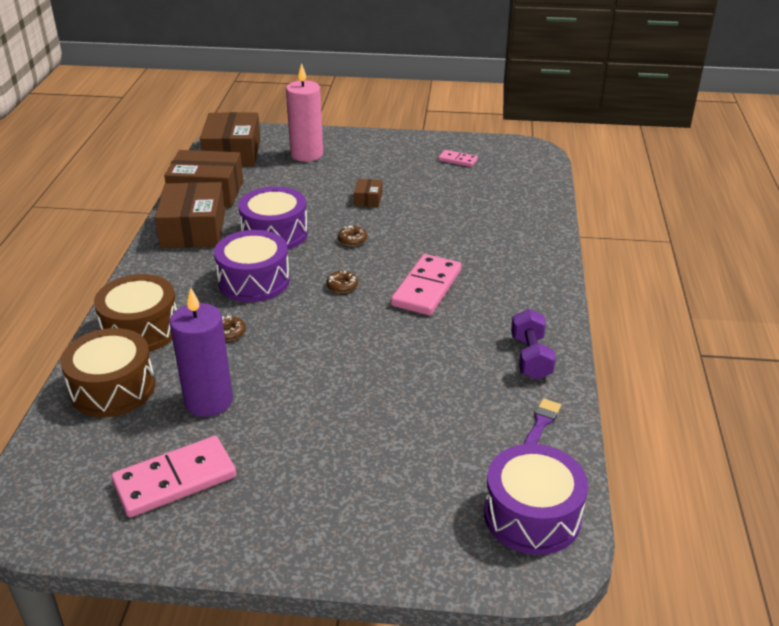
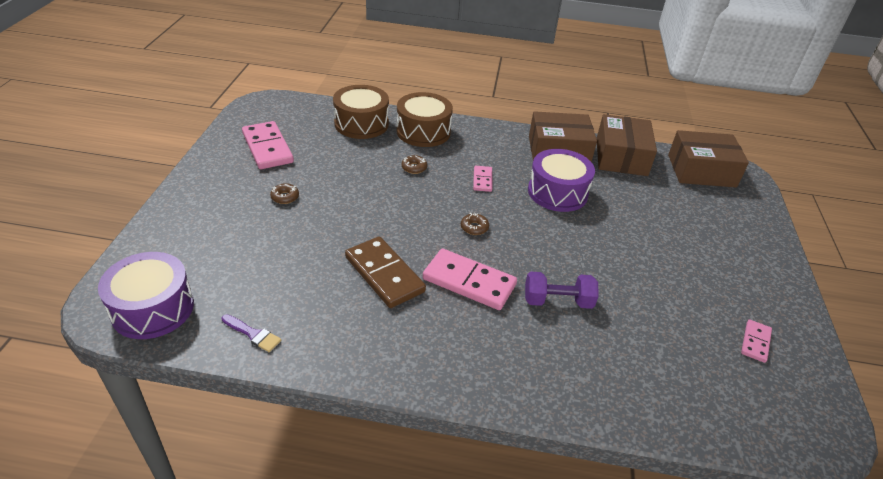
camera: 90 degrees right, 5 degrees up
(208, 401) = (338, 159): purple candle -> none
(254, 281) = (482, 180): purple drum -> pink domino
(307, 154) = (718, 217): pink candle -> none
(352, 240) = (552, 238): brown donut -> brown donut (285, 197)
(368, 199) = (634, 255): brown box -> none
(429, 342) = (384, 274): none -> brown domino
(530, 357) = (346, 343): purple dumbbell -> purple dumbbell (557, 301)

